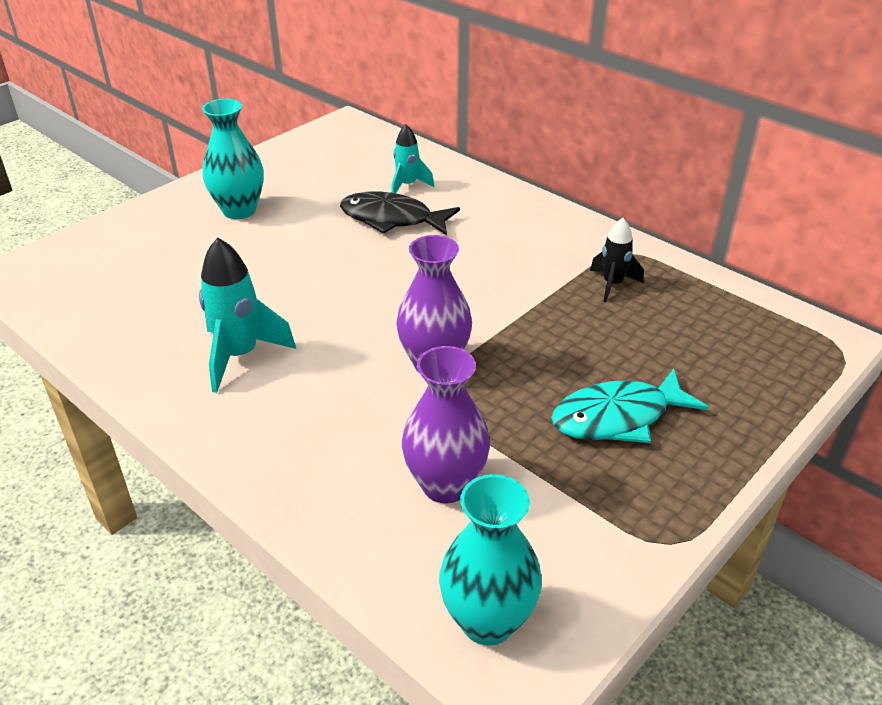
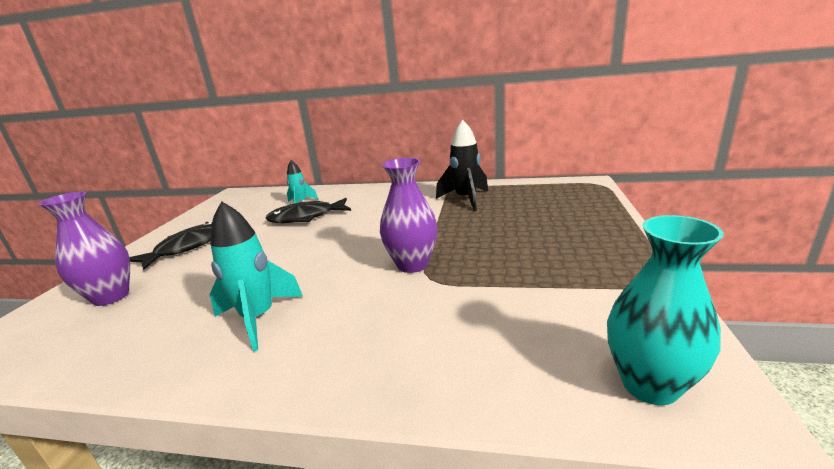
camera: 30 degrees left, 15 degrees down
(239, 210) = (187, 247): turquoise vase -> black fish
(445, 485) = (503, 319): purple vase -> purple vase (111, 296)
(612, 284) = (466, 199): black rocket -> black rocket, size x1.63
(617, 417) = (548, 243): turquoise fish -> none

